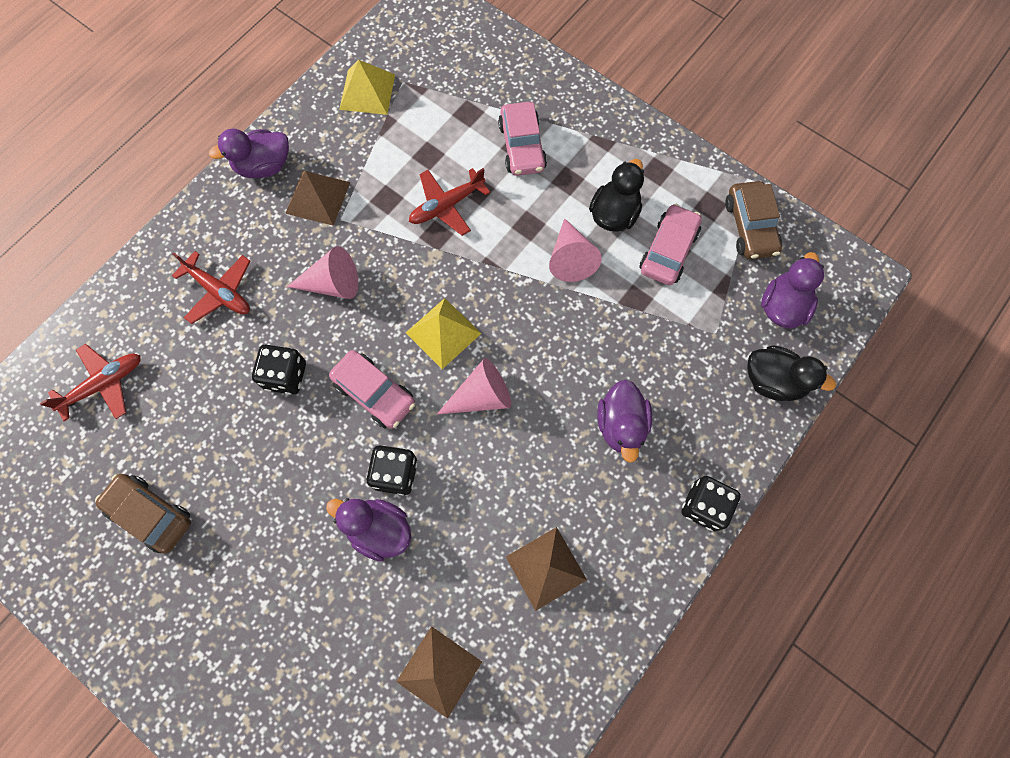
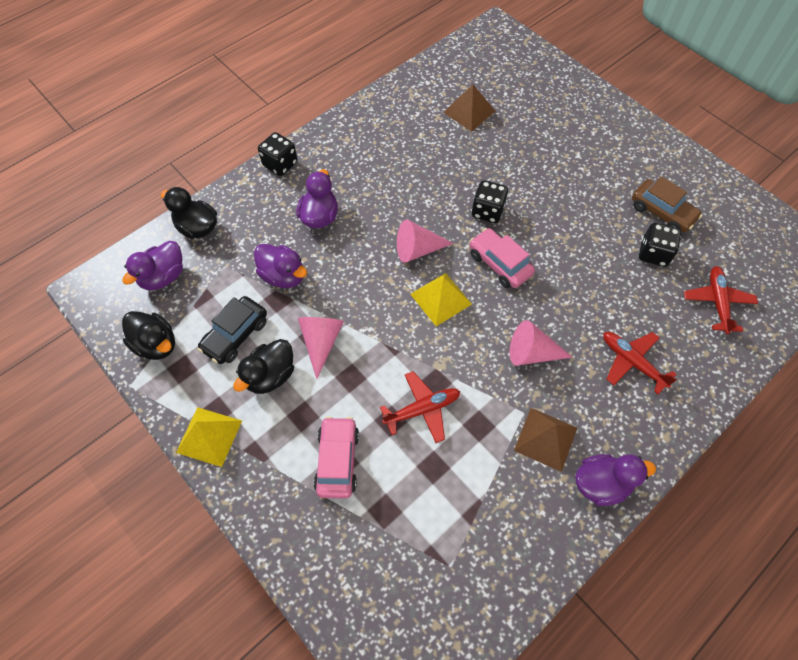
camera: 170 degrees left, 10 degrees down
(104, 384) = (717, 302): red plane -> red plane turned 120 degrees clockwise
(285, 375) = (570, 286): black dice -> black dice (653, 253)
(367, 91) = (491, 560): yellow pyramid -> yellow pyramid (209, 436)
(379, 529) = (501, 182): purple duck -> purple duck (283, 276)
(546, 568) = (393, 148): brown pyramid -> none
(668, 251) = (235, 335): pink car -> black car
(750, 227) = (156, 344): brown car -> black duck

